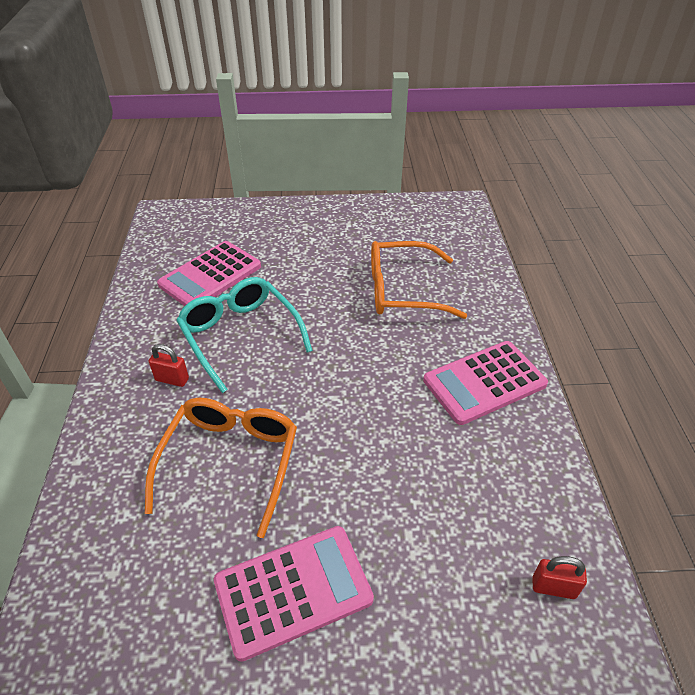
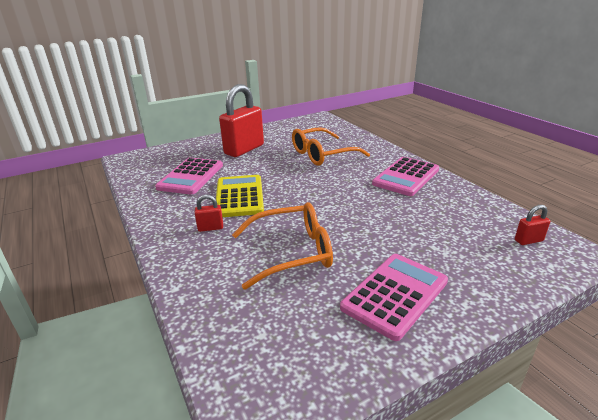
camera: 25 degrees left, 15 degrees down
(230, 462) = (292, 252): orange glasses -> orange glasses turned 90 degrees clockwise
(240, 336) = (239, 196): turquoise glasses -> yellow calculator
(308, 244) = (244, 149): none -> red padlock

